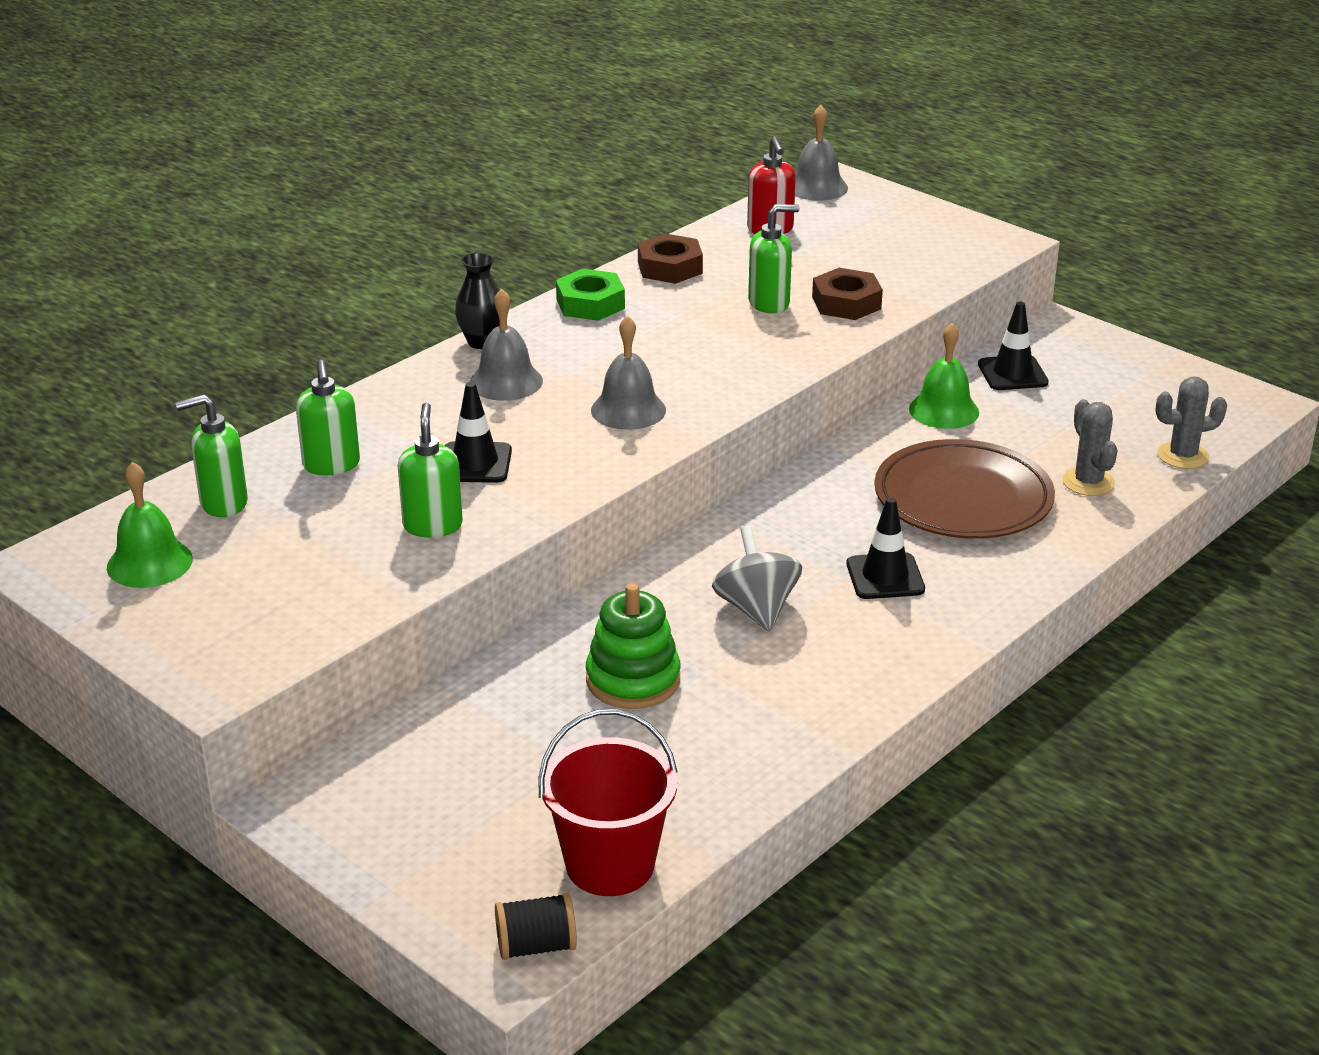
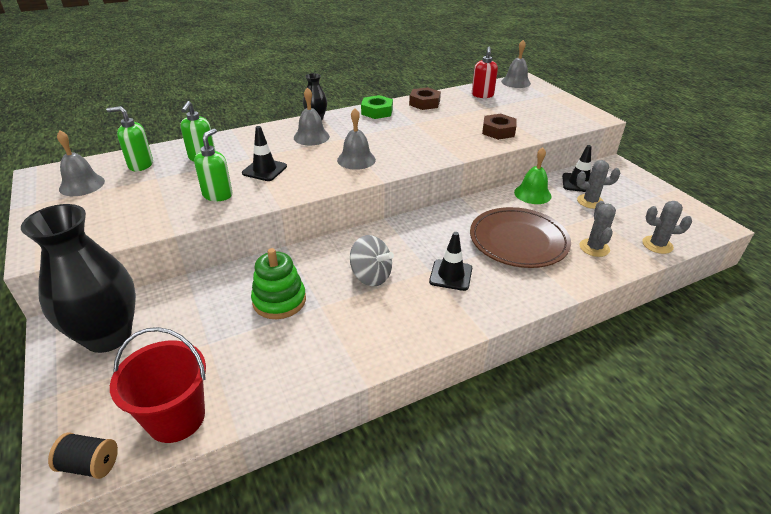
camera: 20 degrees right, 5 degrees up
(149, 563) = (82, 185): green bell -> grey bell
(391, 797) = (108, 336): none -> black vase
(756, 609) = (371, 276): grey spinning top -> grey spinning top turned 120 degrees clockwise
(769, 303) = (460, 125): green soap dispenser -> none
(1047, 404) = (590, 201): none -> grey cactus

